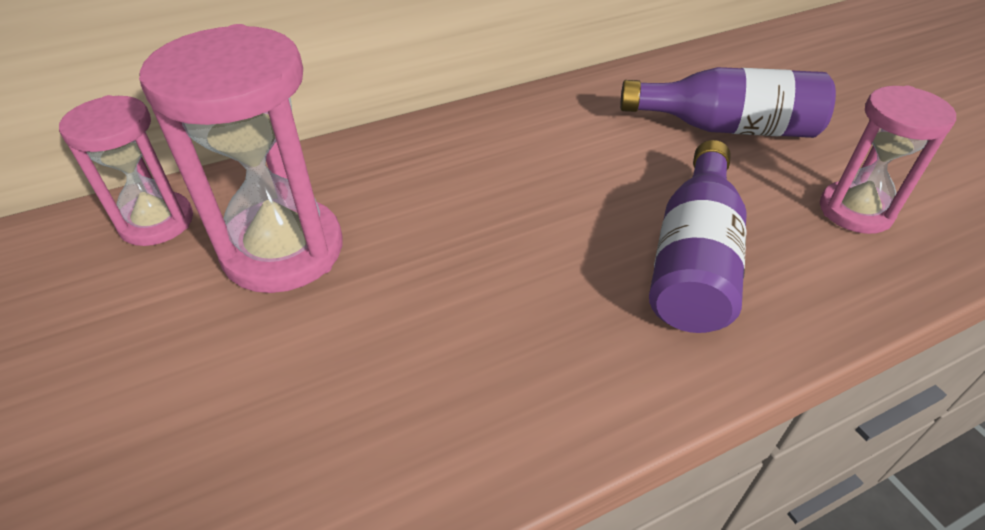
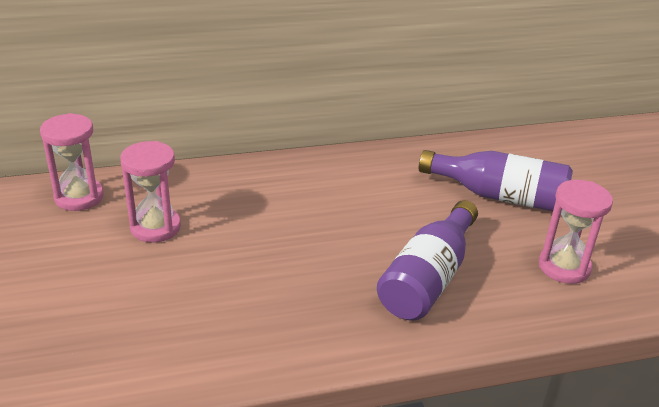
camera: 10 degrees right, 10 degrees down
(283, 250) = (155, 227): pink hourglass -> pink hourglass, size x0.62

